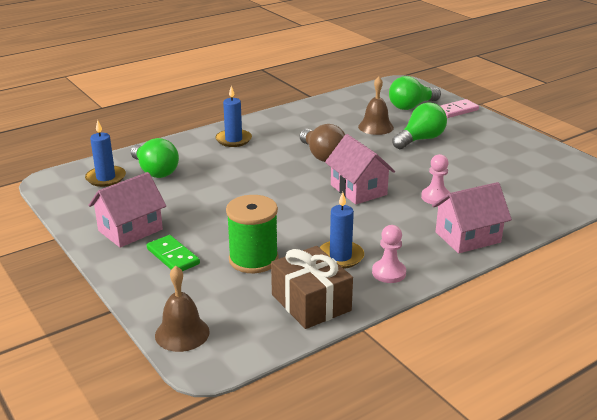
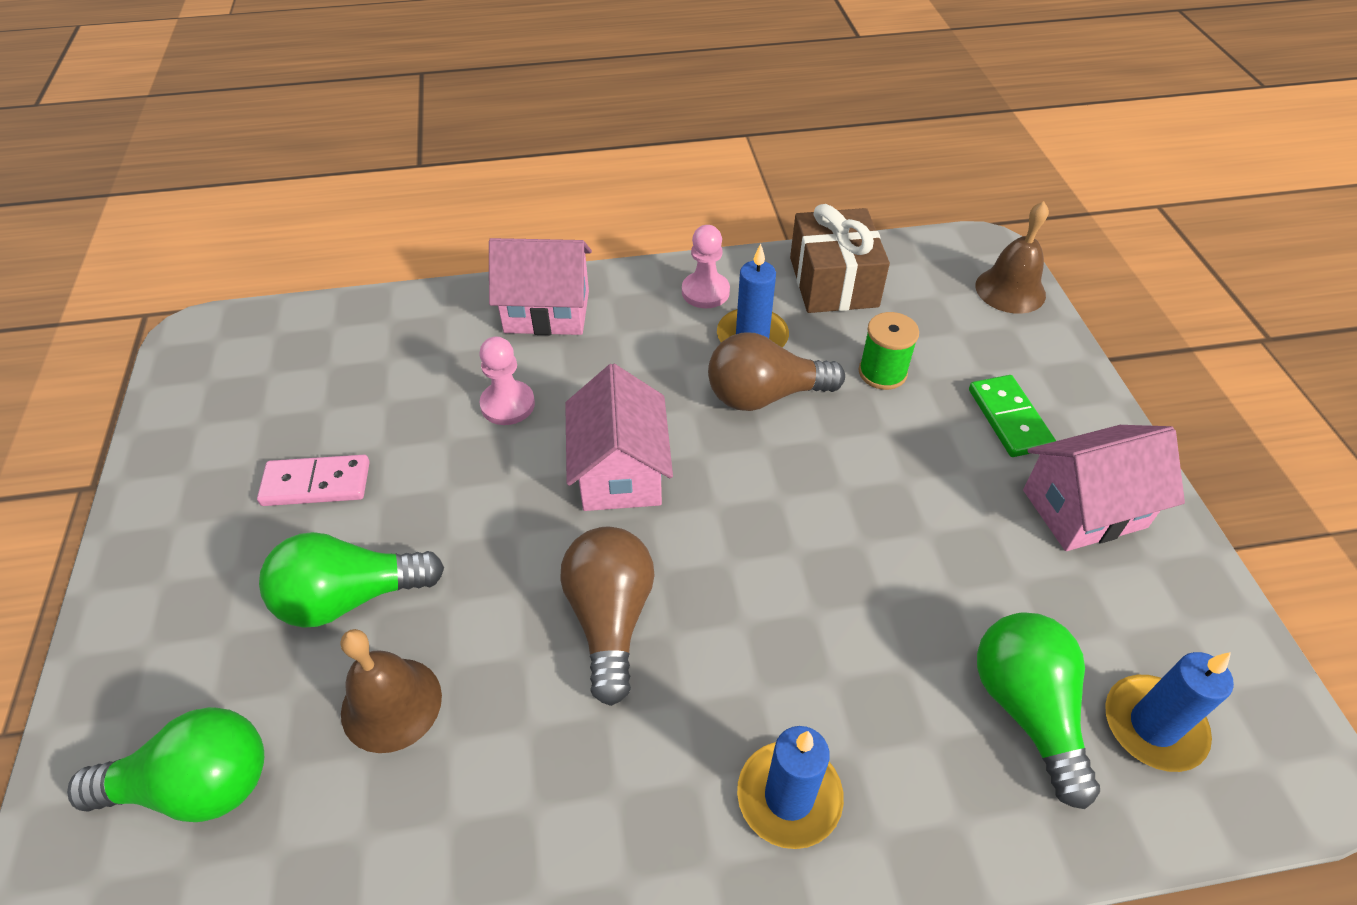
camera: 155 degrees left, 20 degrees up
(253, 259) = (882, 372): green spool -> green spool, size x0.62
(313, 232) = (764, 395): none -> brown light bulb
(456, 111) = (122, 701): pink domino -> pink domino (316, 483)

